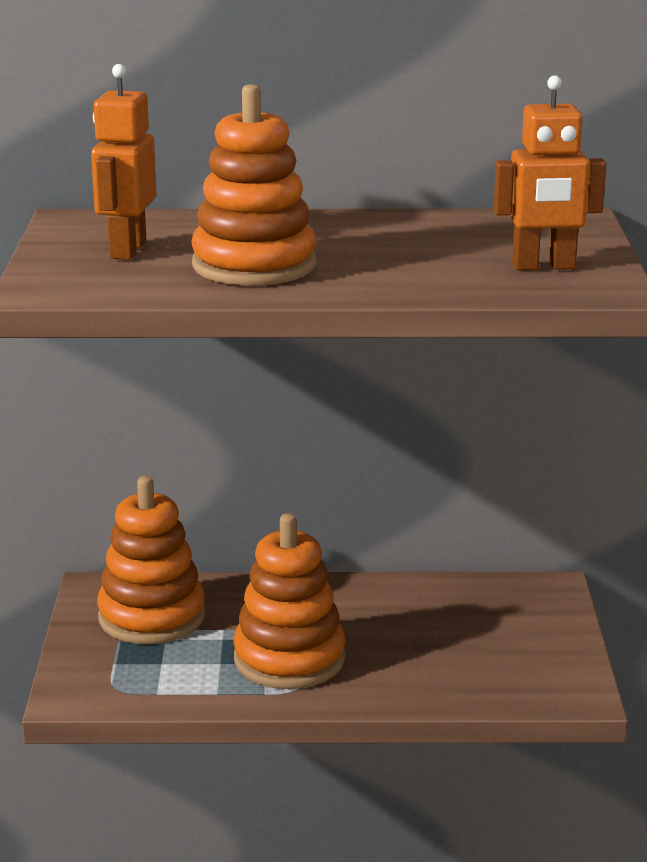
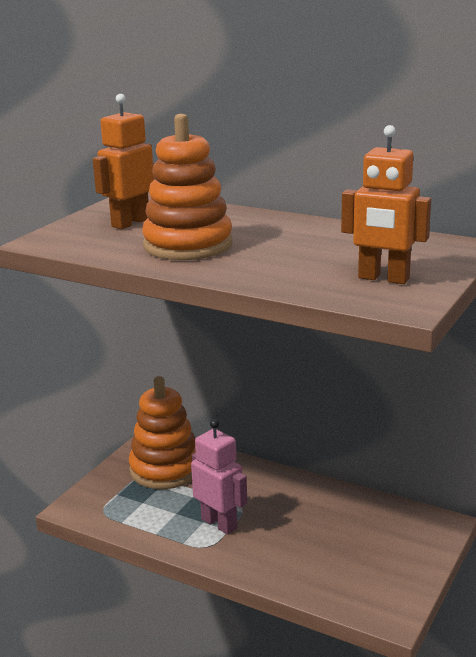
camera: 30 degrees right, 0 degrees up
(289, 659) = (219, 523): orange stacking toy -> pink robot

